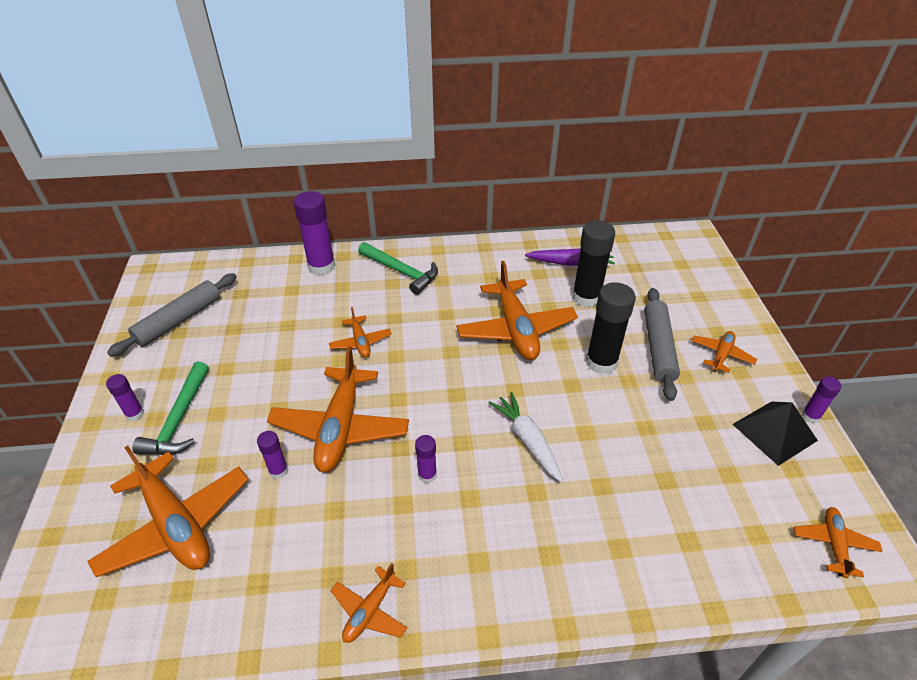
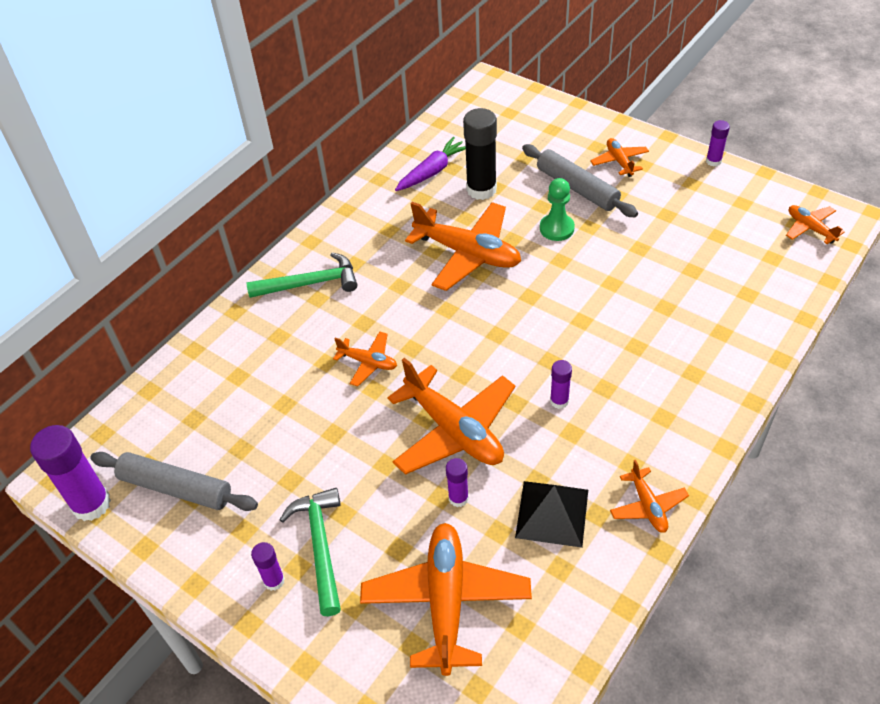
camera: 45 degrees left, 5 degrees up
(176, 524) = (446, 601): orange plane -> orange plane turned 90 degrees counterclockwise
(179, 320) = (176, 488): grey rolling pin -> grey rolling pin turned 60 degrees counterclockwise
(179, 419) = (320, 546): green hammer -> green hammer turned 150 degrees counterclockwise
(321, 266) = (231, 336): purple glue stick -> purple glue stick (91, 504)
(527, 440) = (586, 321): white carrot -> none
(601, 362) = (557, 228): black glue stick -> green pawn
(774, 432) = (708, 188): black pyramid -> black pyramid (552, 513)

